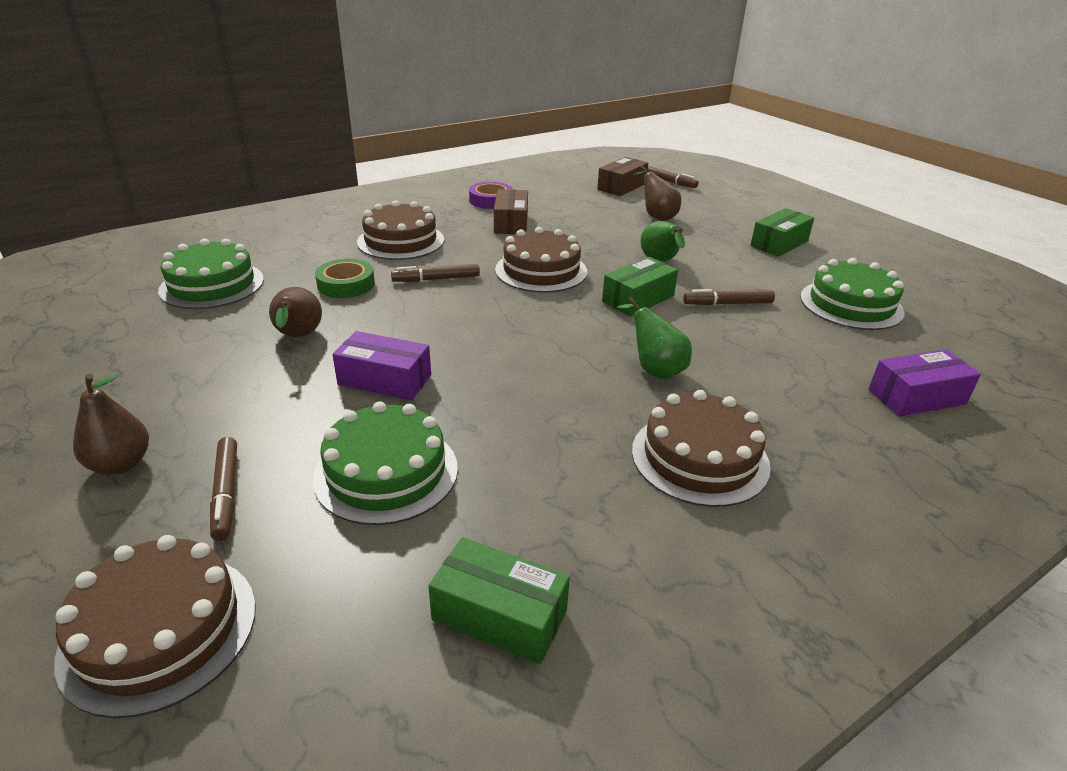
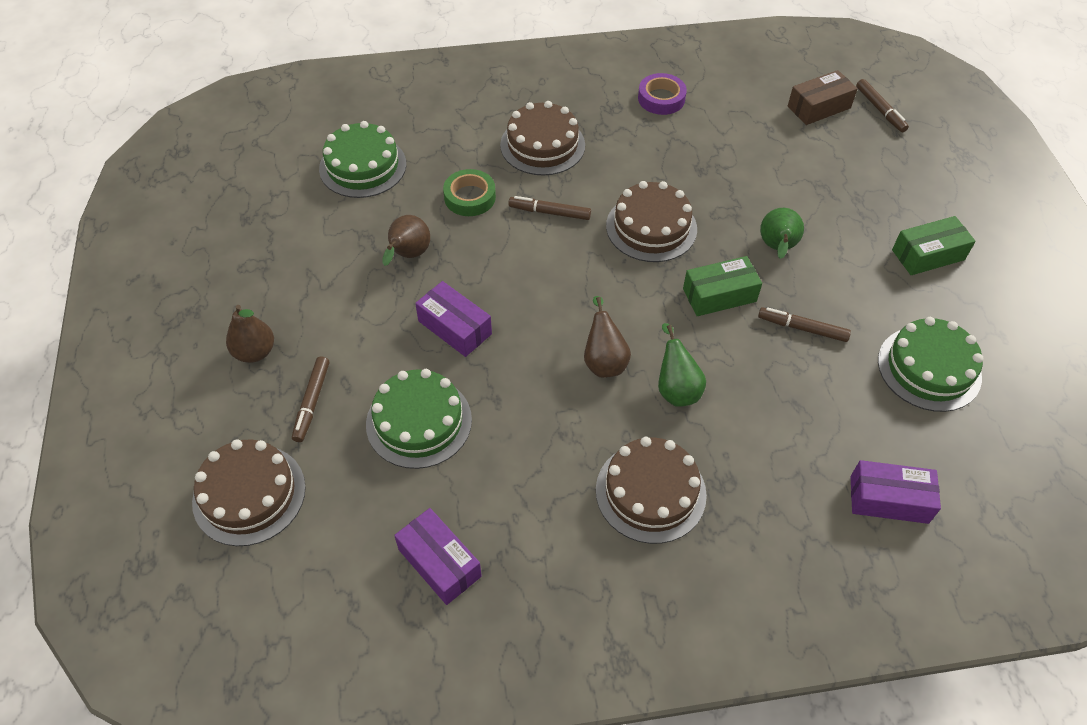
camera: 25 degrees right, 20 degrees up
(499, 615) = (439, 563): green box -> purple box
(511, 223) = (662, 143): brown box -> none
(656, 217) = (822, 172): brown pear -> brown pear (604, 361)

